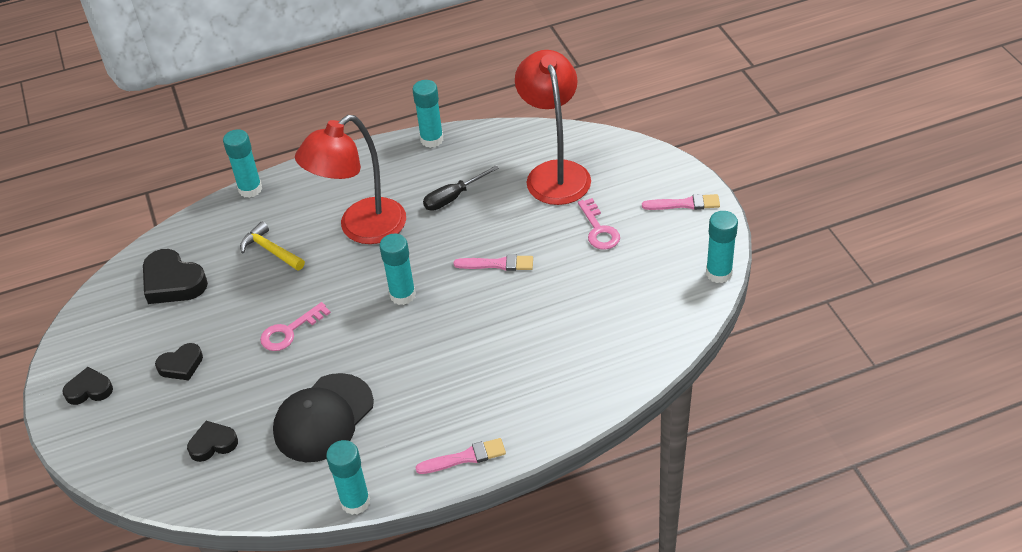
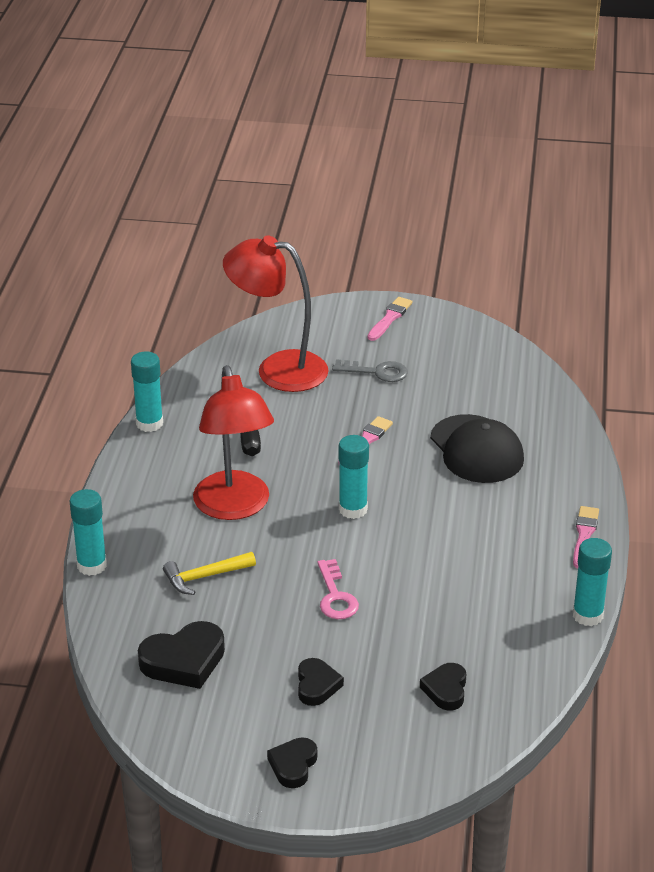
camera: 65 degrees left, 10 degrees down
(323, 418) = (470, 606): black cap -> black cap (476, 450)
(599, 230) = (377, 372): pink key -> grey key
(719, 273) = (487, 332): turquoise glue stick -> none

